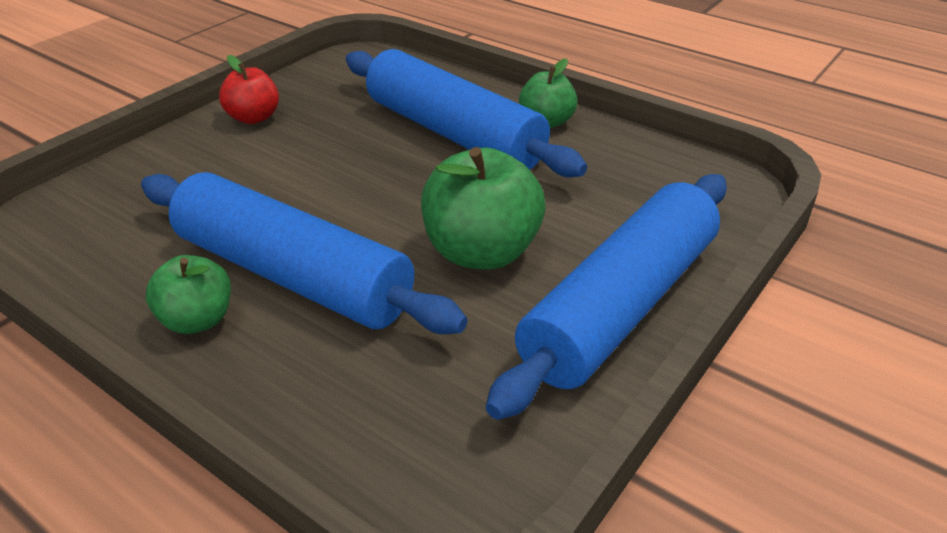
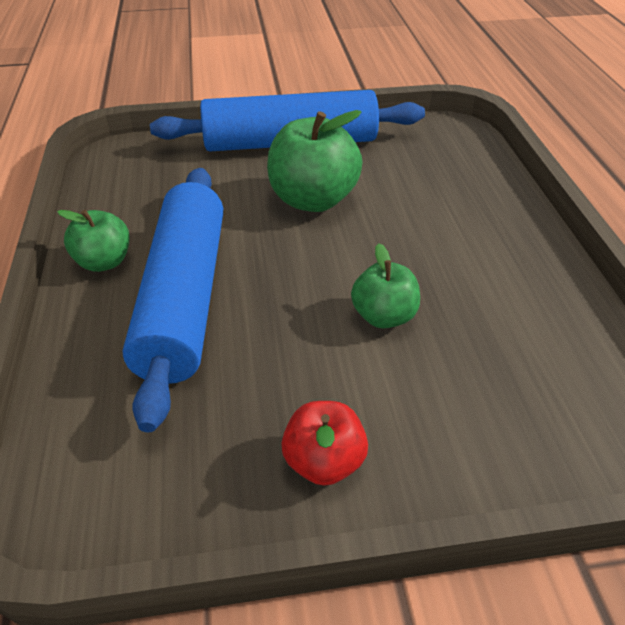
camera: 135 degrees left, 5 degrees up
(197, 320) = (525, 254): green apple -> green apple (384, 316)
(293, 275) = (442, 250): blue rolling pin -> none

